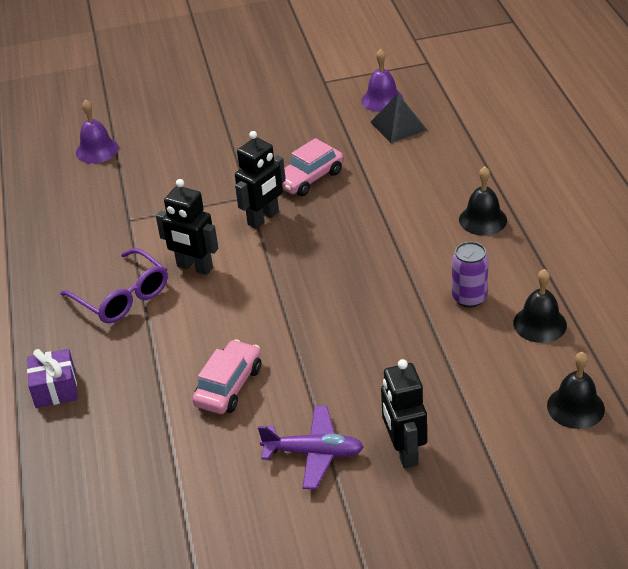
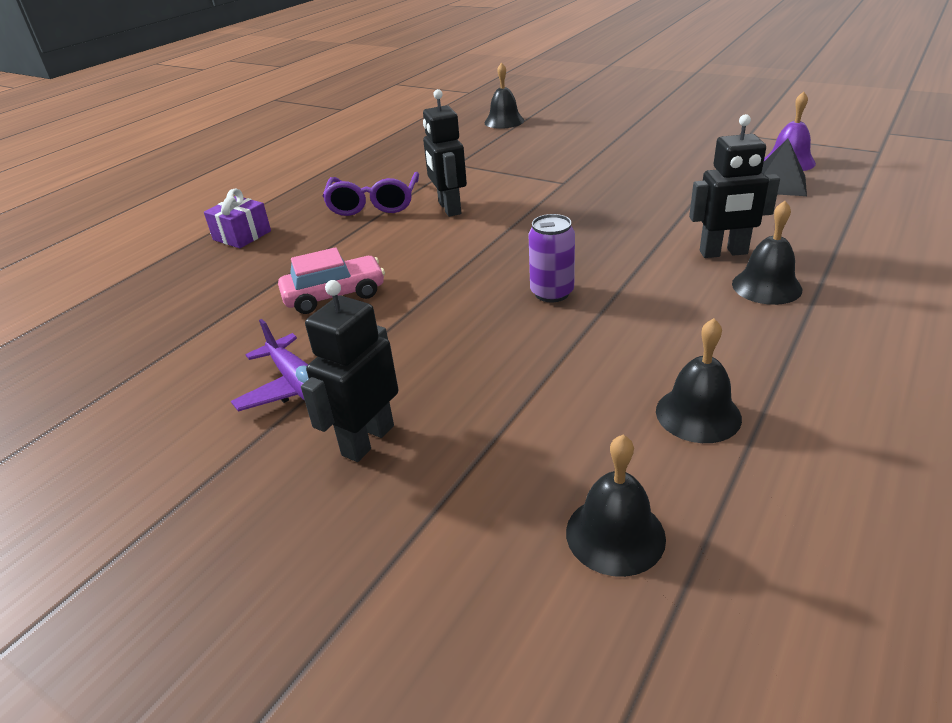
camera: 45 degrees right, 5 degrees down
(97, 150) = (504, 121): purple bell -> black bell
(263, 218) = (552, 200): black robot -> black robot (723, 253)
(309, 178) = (633, 190): pink car -> none
(469, 298) = (648, 344): purple can -> purple can (552, 293)

